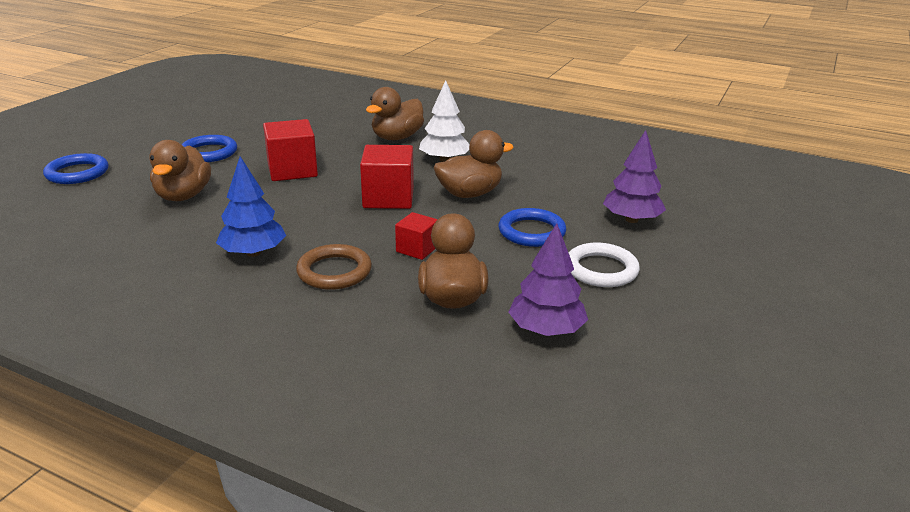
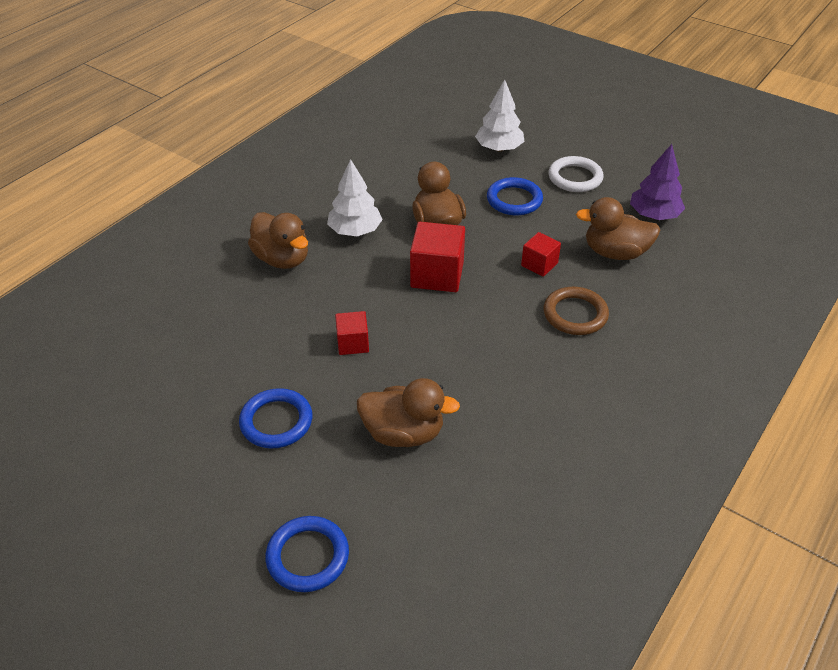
camera: 80 degrees left, 15 degrees up
(253, 253) = (540, 367): blue tree -> none
(292, 170) = (353, 343): red cube -> red cube, size x0.58
(631, 220) = (499, 148): purple tree -> white tree

